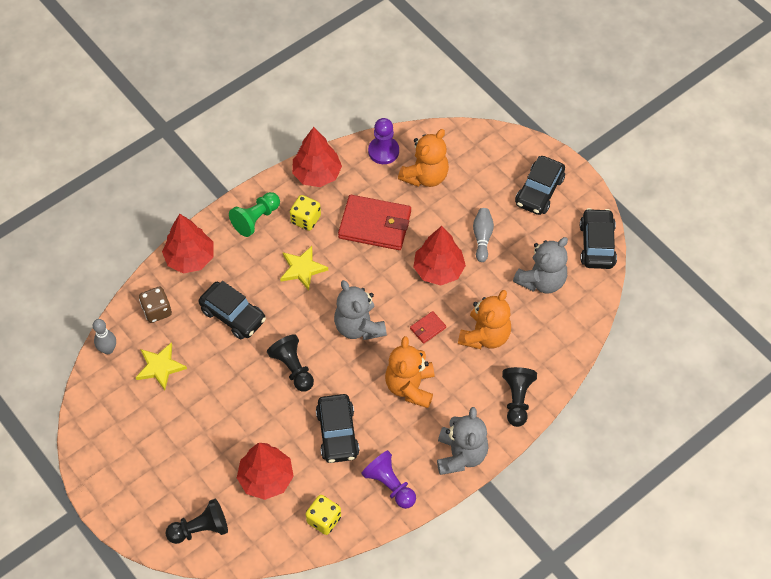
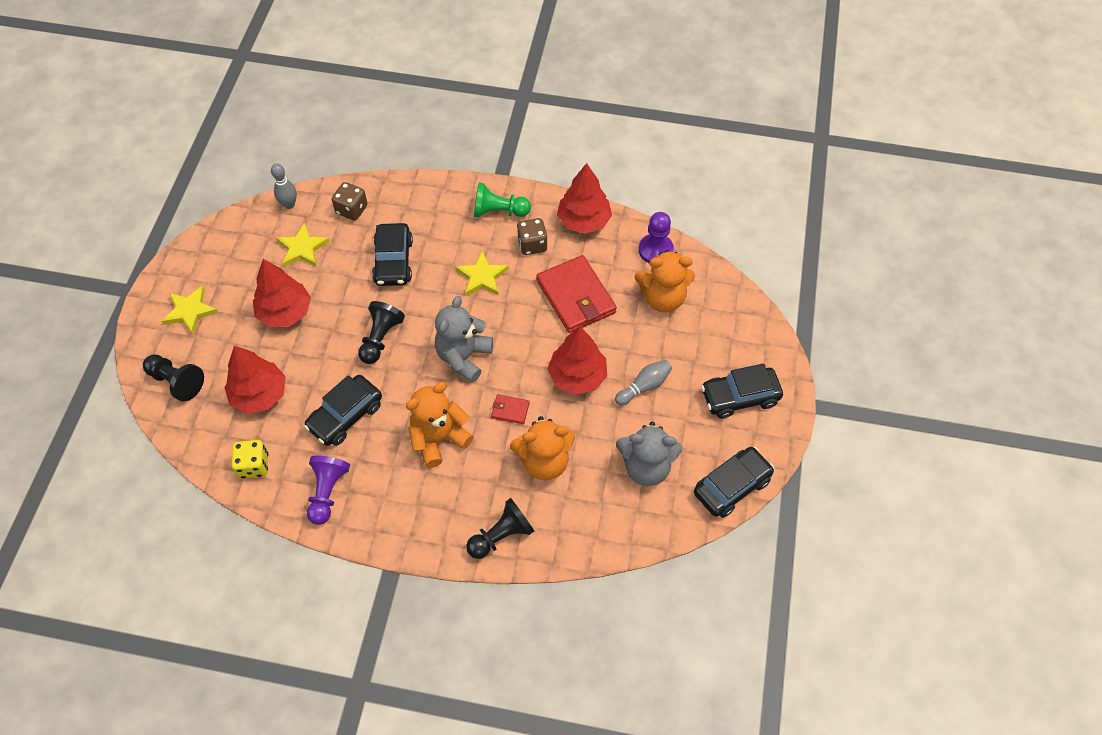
camera: 50 degrees right, 0 degrees up
(142, 481) = (190, 311): none -> yellow star
(190, 258) = (420, 196): red tree -> red tree (285, 312)
(306, 219) = (532, 245): yellow dice -> brown dice
(460, 455) = (404, 529): grey teddy bear -> none

